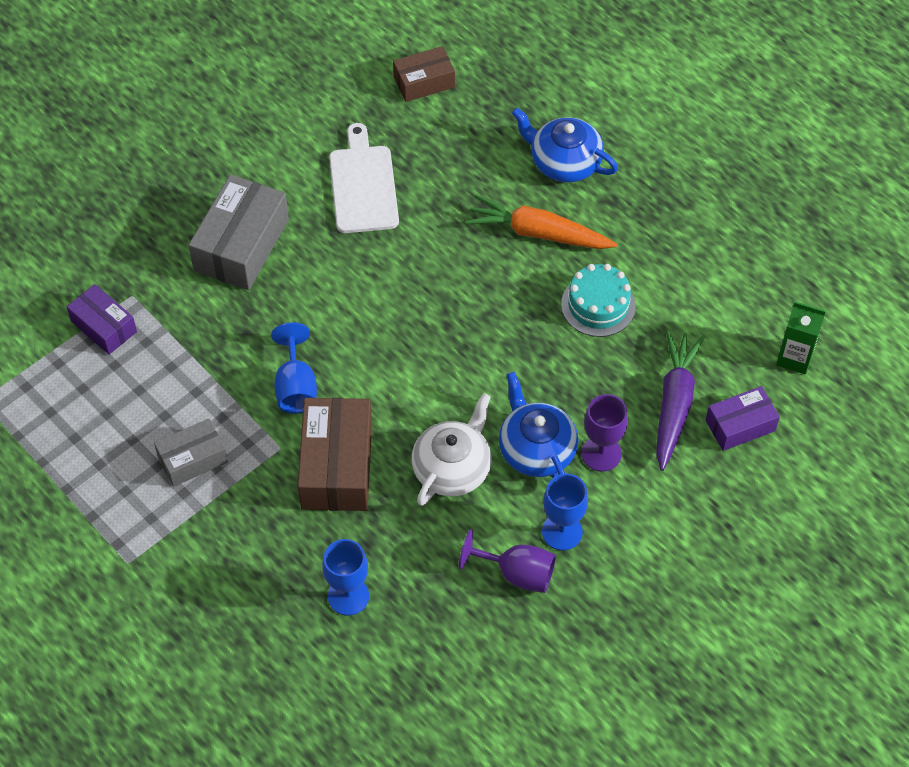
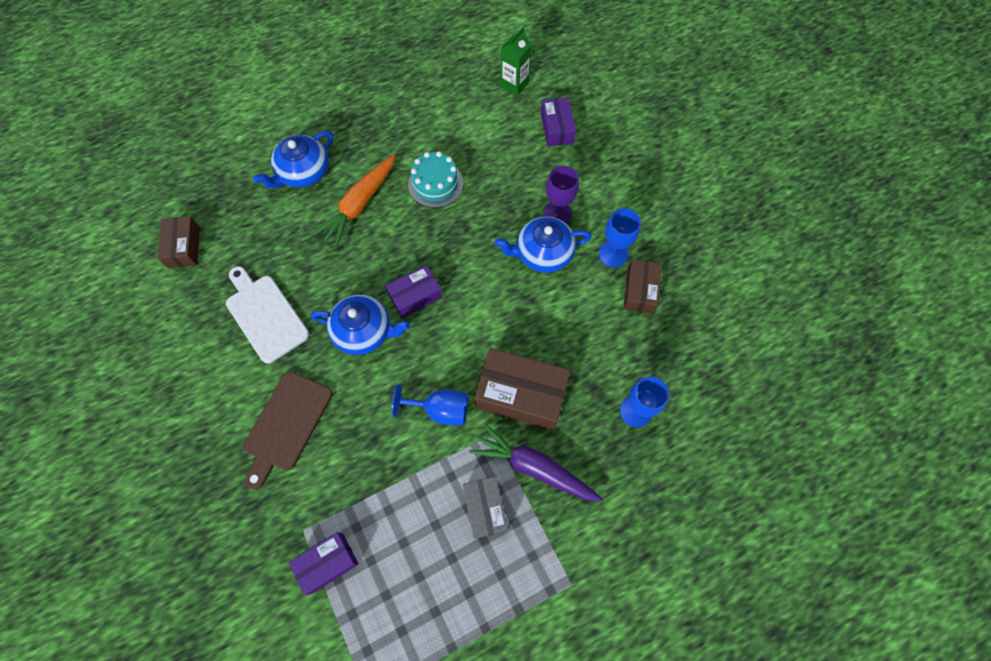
camera: 75 degrees left, 10 degrees up
(241, 245) = (286, 424): grey box -> brown cutting board
(363, 185) = (265, 315): white cutting board -> white cutting board turned 45 degrees clockwise
(371, 285) = (364, 331): none -> blue teapot
(432, 324) = (415, 296): none -> purple box
(452, 468) = (544, 312): white teapot -> none
(517, 573) = (640, 291): purple goblet -> brown box
(674, 404) = (530, 160): purple carrot -> purple carrot (534, 467)

